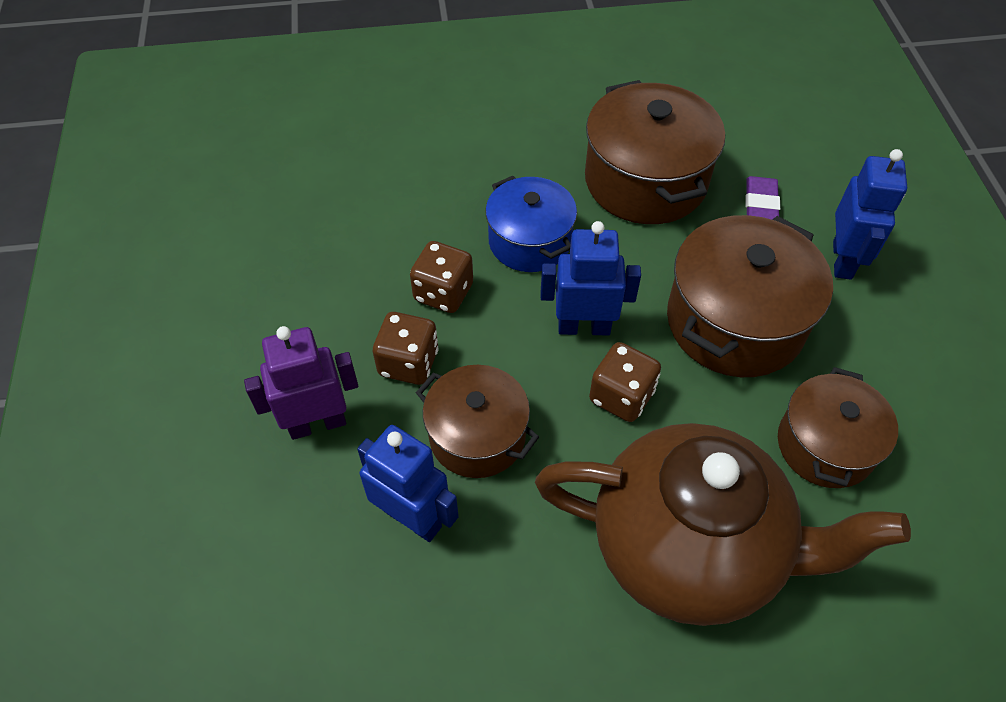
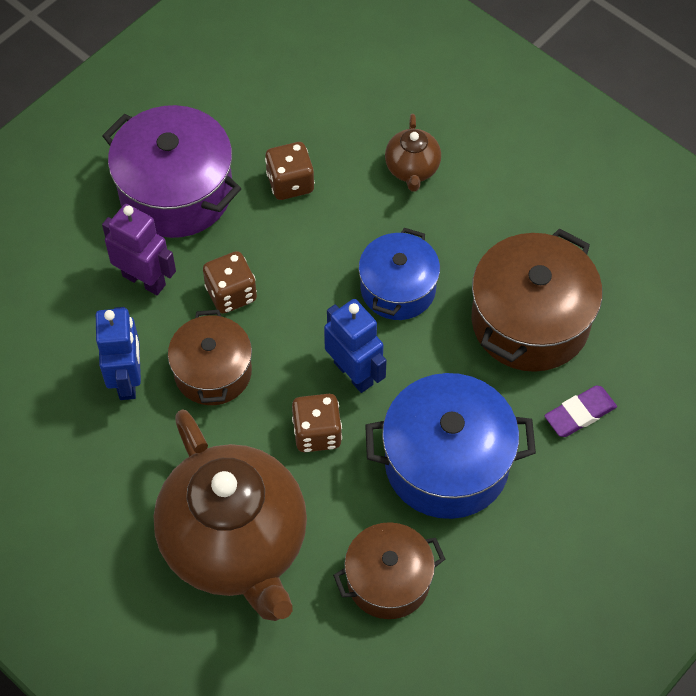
camera: 50 degrees right, 5 degrees up
(253, 332) = (176, 192): none -> purple pot
(426, 158) = (412, 169): none -> brown teapot
(443, 293) = (304, 271): brown dice -> brown dice (290, 183)
(735, 321) = (446, 463): brown pot -> blue pot
(843, 260) = (577, 500): blue robot -> none

